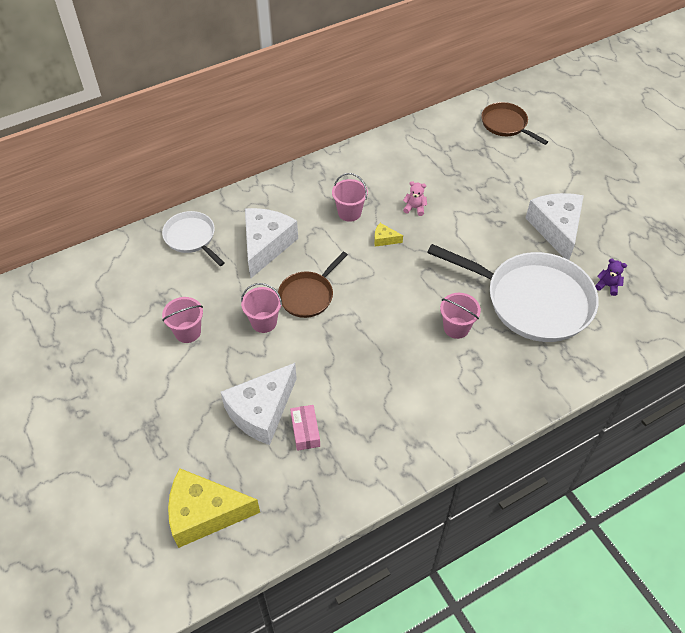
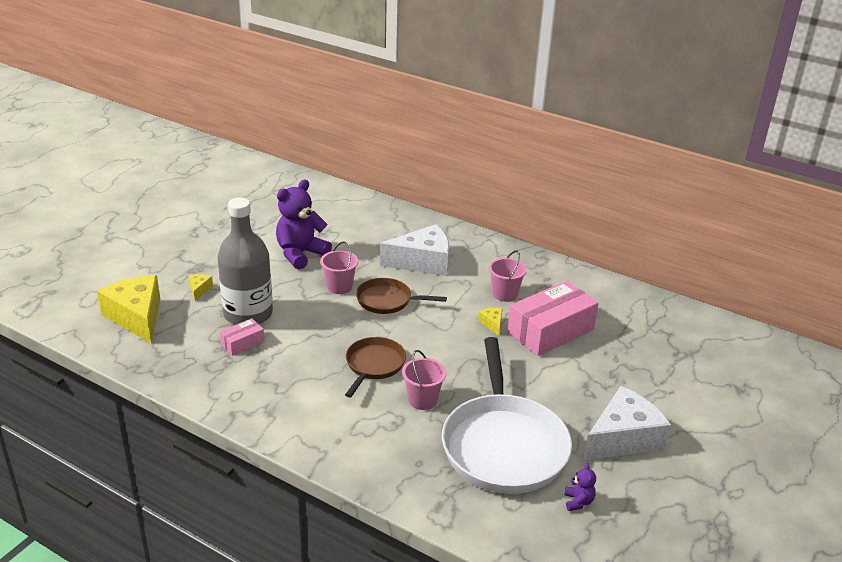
camera: 60 degrees right, 20 degrees down
(188, 332) = (300, 254): pink bucket -> purple teddy bear
(191, 238) = (397, 224): white pan -> none
(192, 440) = (199, 290): none -> yellow cheese
(261, 411) = (248, 314): white cheese -> grey bottle
(414, 208) = (550, 331): pink teddy bear -> pink box
(506, 124) = (740, 360): brown pan -> brown pan (374, 365)

